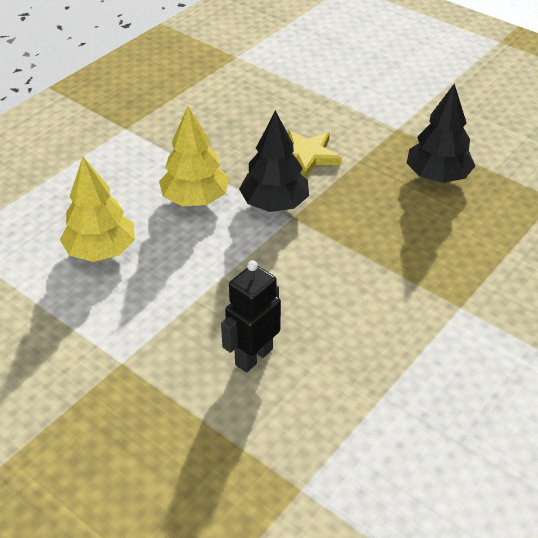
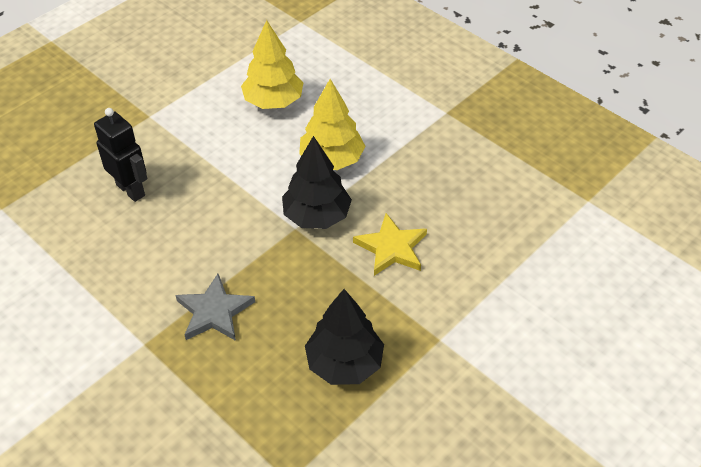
camera: 95 degrees right, 5 degrees up
(408, 261) = (214, 312): none -> grey star

